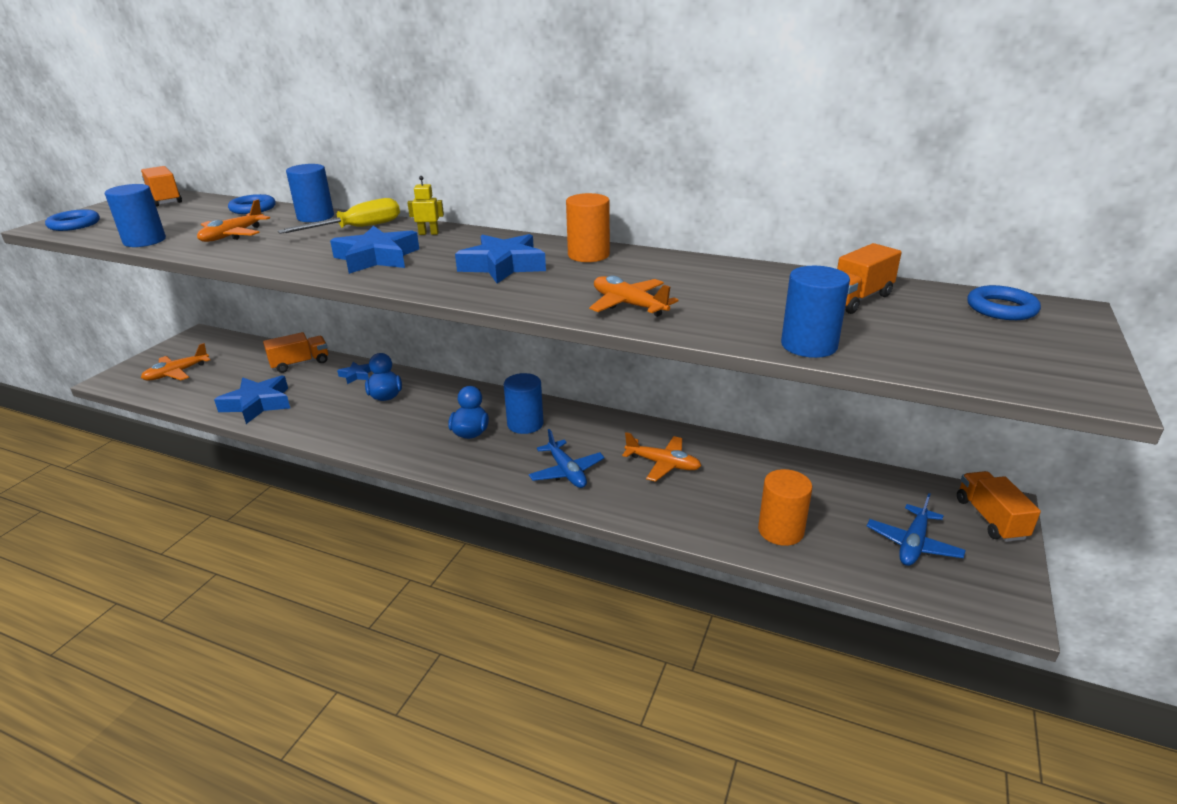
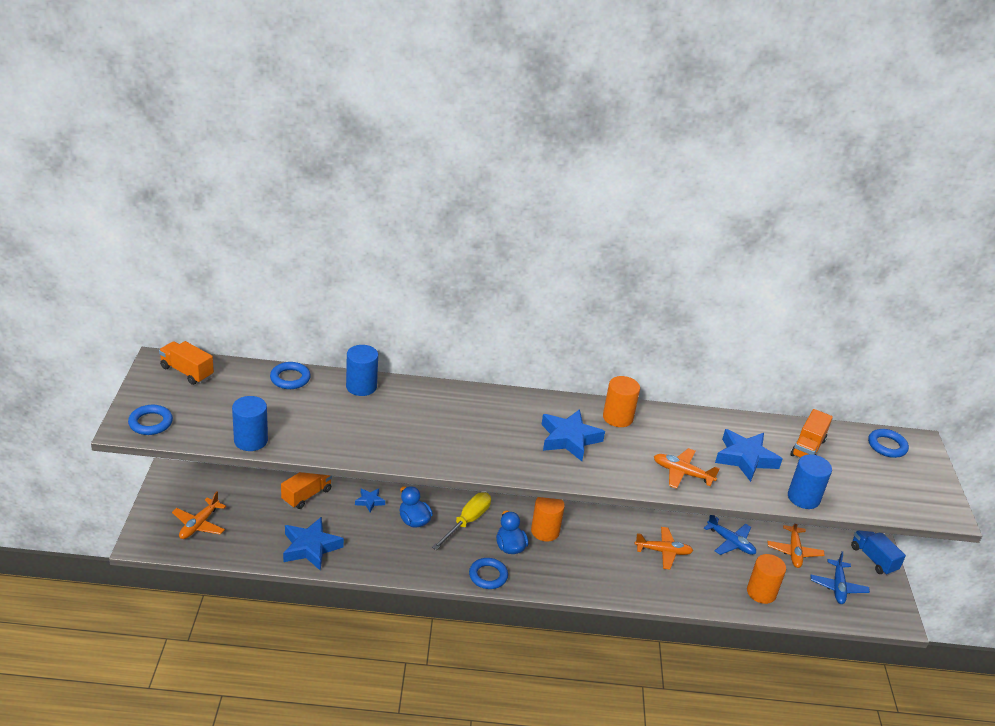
camera: 25 degrees left, 5 degrees up
(232, 235) = (319, 423): orange plane -> orange plane (794, 551)
(358, 228) = (414, 400): yellow screwdriver -> yellow screwdriver (467, 522)
(377, 258) = (469, 440): blue star -> blue star (745, 458)
(420, 455) = (488, 576): none -> blue ring
(428, 233) = (478, 402): yellow robot -> none
(525, 424) = (545, 531): blue cylinder -> orange cylinder
(566, 472) = (603, 571): blue plane -> blue plane (731, 542)
(990, 518) = (873, 559): orange truck -> blue truck

